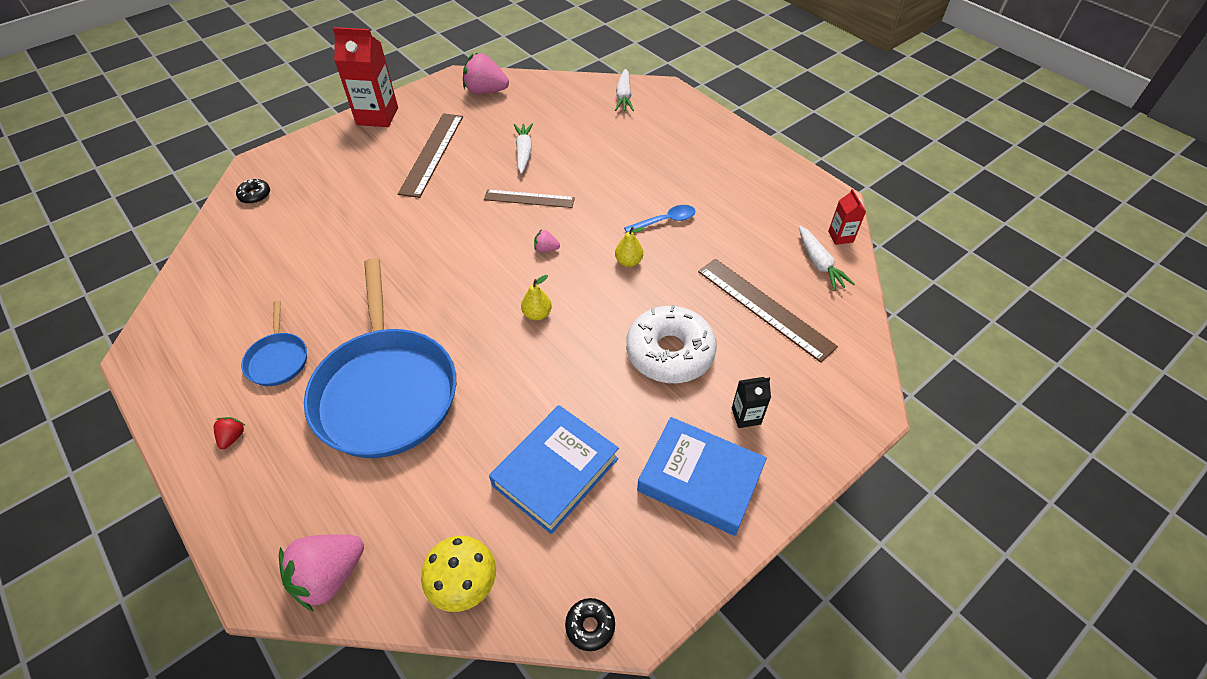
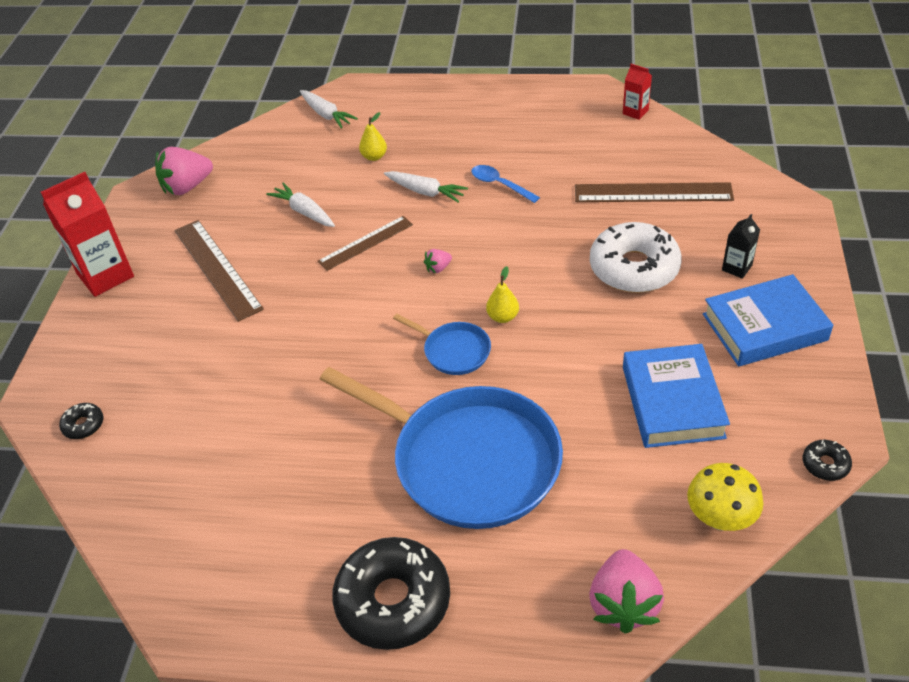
camera: 40 degrees left, 5 degrees down
(232, 437) = (393, 601): red strawberry -> black donut
(278, 359) = (337, 519): blue pan -> blue pan (454, 351)
(628, 262) = (515, 231): yellow pear -> yellow pear (374, 157)
(665, 221) = (500, 184): blue spoon -> blue spoon turned 75 degrees counterclockwise
(819, 263) = (646, 139): white carrot -> white carrot (425, 192)

